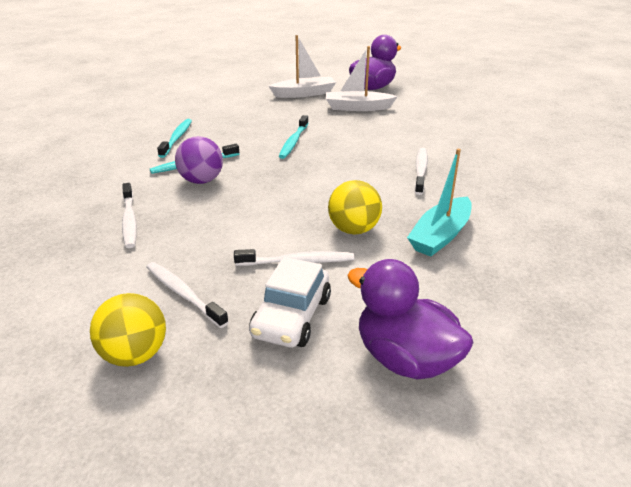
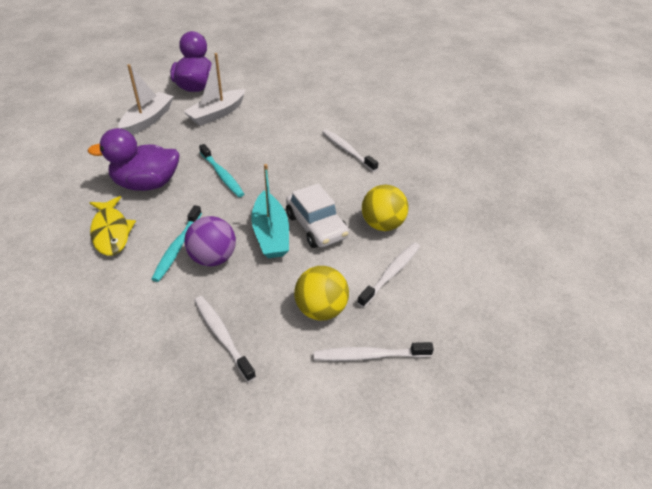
camera: 50 degrees left, 10 degrees up
(129, 220) = (222, 336): white toothbrush -> white toothbrush turned 150 degrees counterclockwise
(135, 355) = (418, 421): yellow ball -> yellow ball (321, 309)
(177, 138) = (111, 232): turquoise toothbrush -> yellow fish
(291, 317) = (449, 313): white car -> white car (316, 226)
(405, 359) = (531, 289): purple duck -> purple duck (146, 184)
(440, 236) = (430, 195): turquoise boat -> turquoise boat (271, 234)

